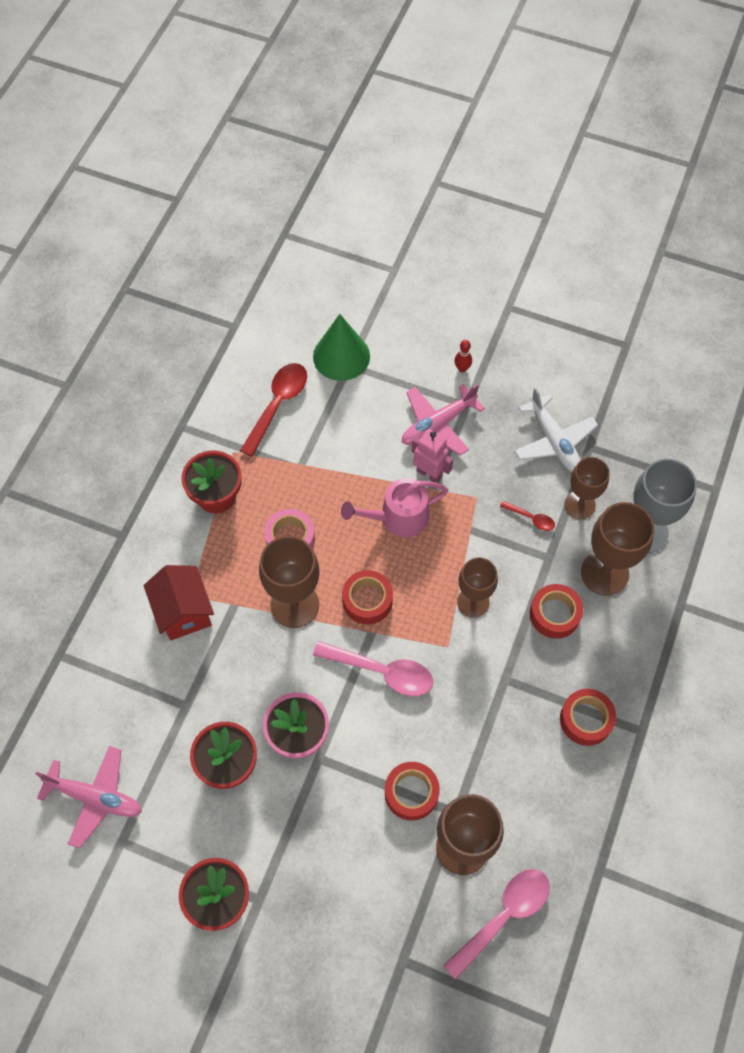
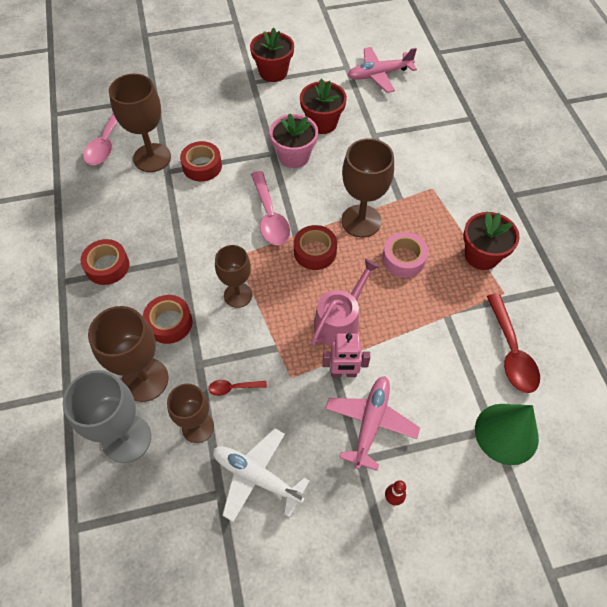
camera: 145 degrees right, 5 degrees down
(183, 612) = (426, 177): red house -> none
(382, 672) = (270, 216): pink spoon -> pink spoon turned 90 degrees counterclockwise

